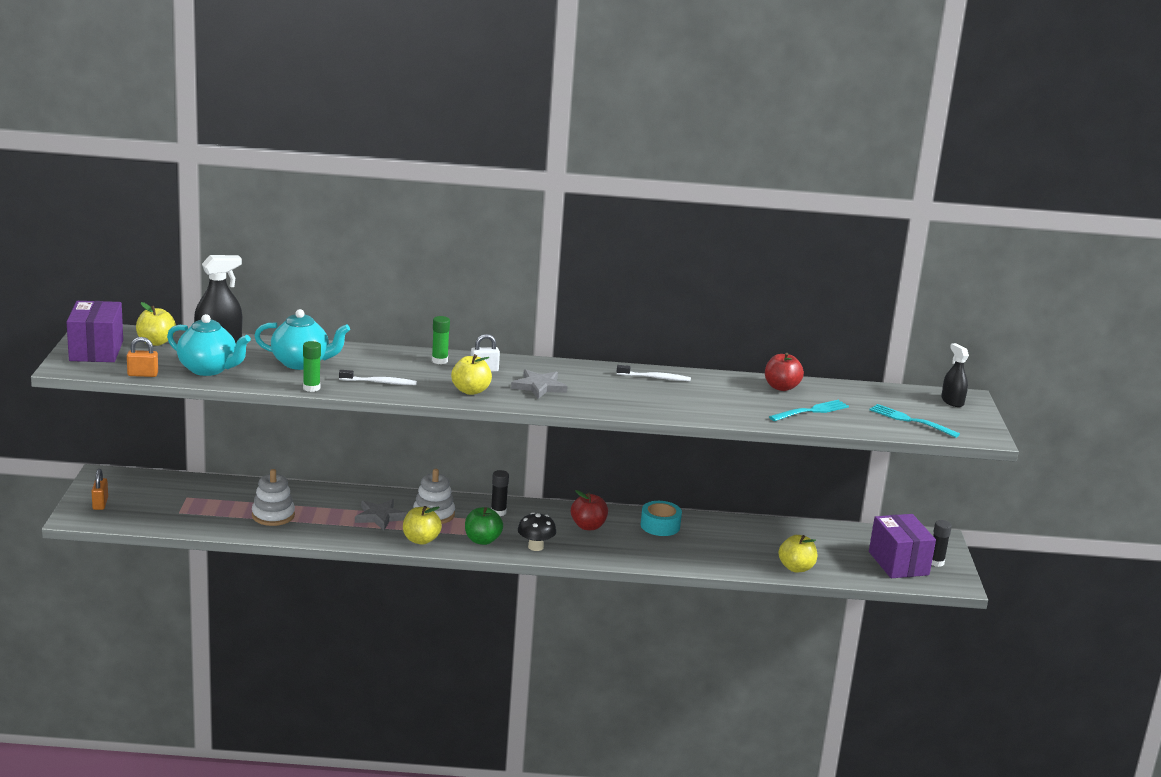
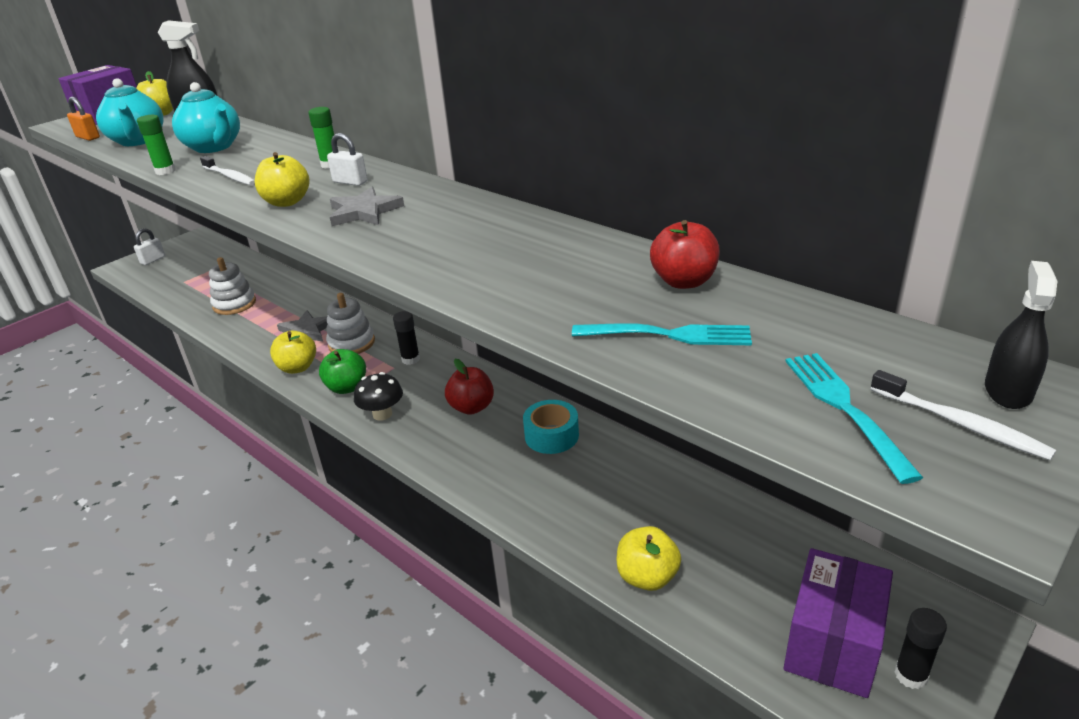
camera: 45 degrees right, 10 degrees up
(100, 504) = (153, 260): orange padlock -> white padlock
(655, 378) = (522, 228): white toothbrush -> white toothbrush (961, 424)

